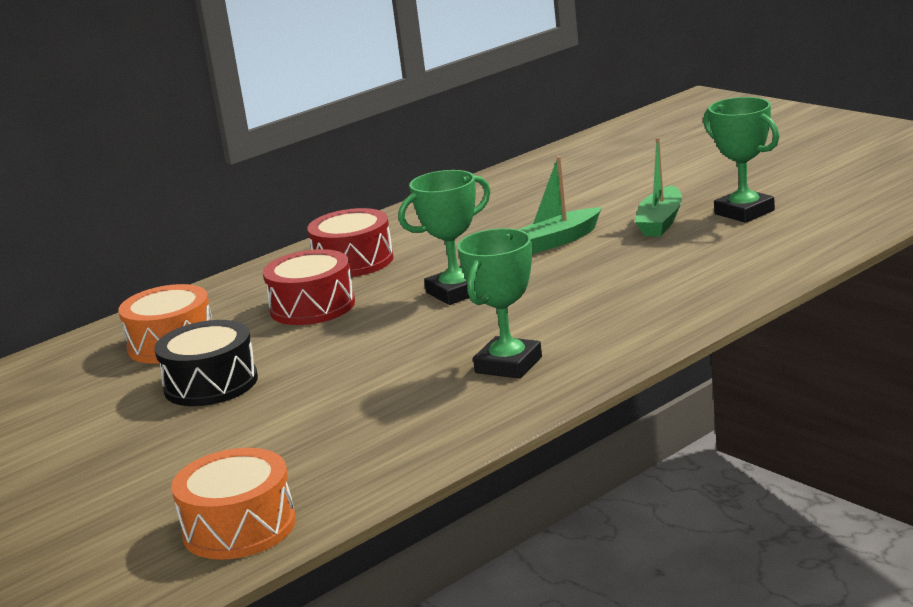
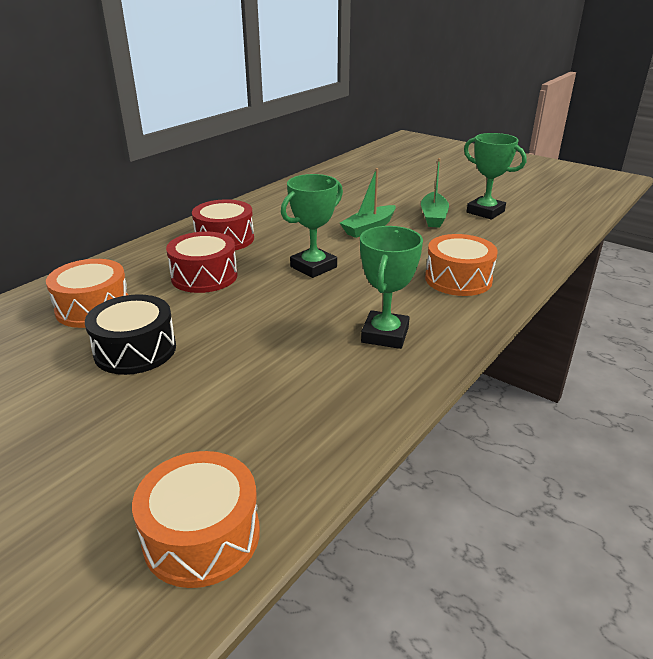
camera: 15 degrees left, 10 degrees up
(642, 302) = (458, 279): none -> orange drum

